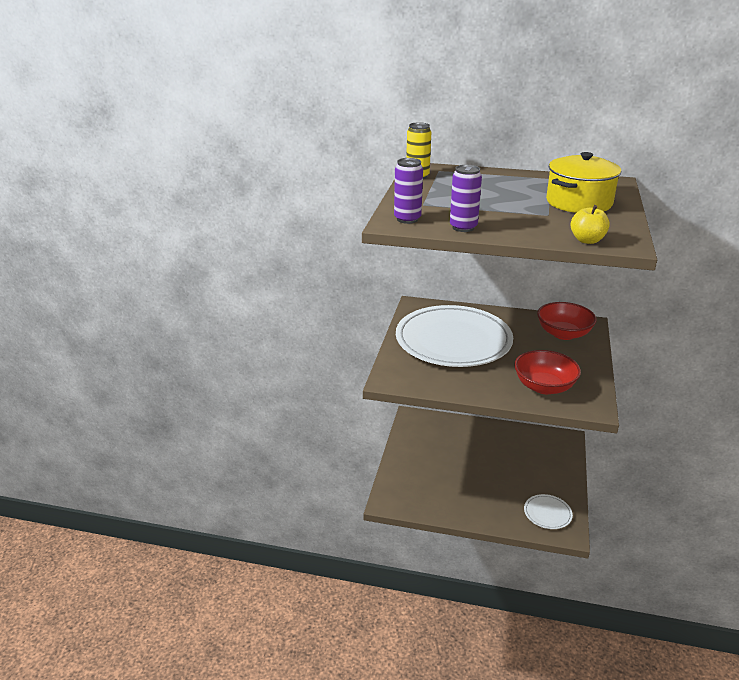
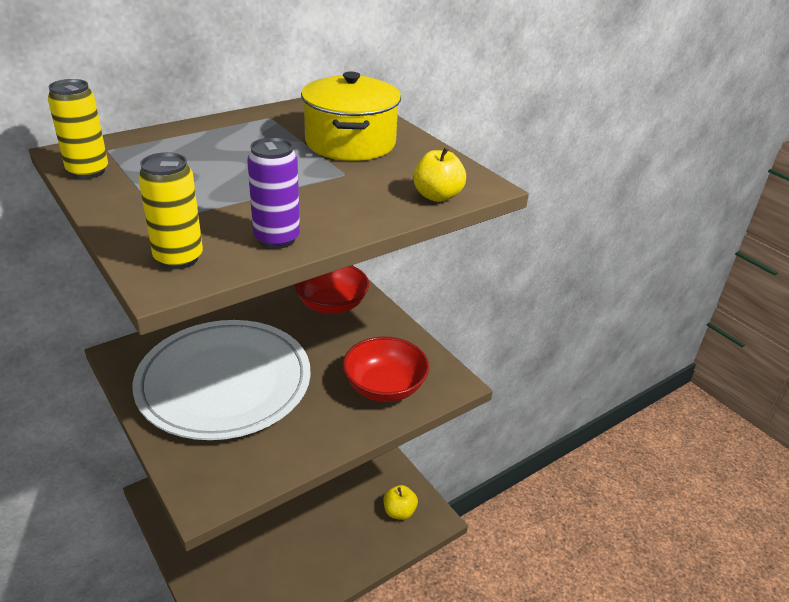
camera: 50 degrees left, 5 degrees up
(407, 219) = (178, 258): purple can -> yellow can
(547, 513) = (399, 511): white plate -> yellow apple

